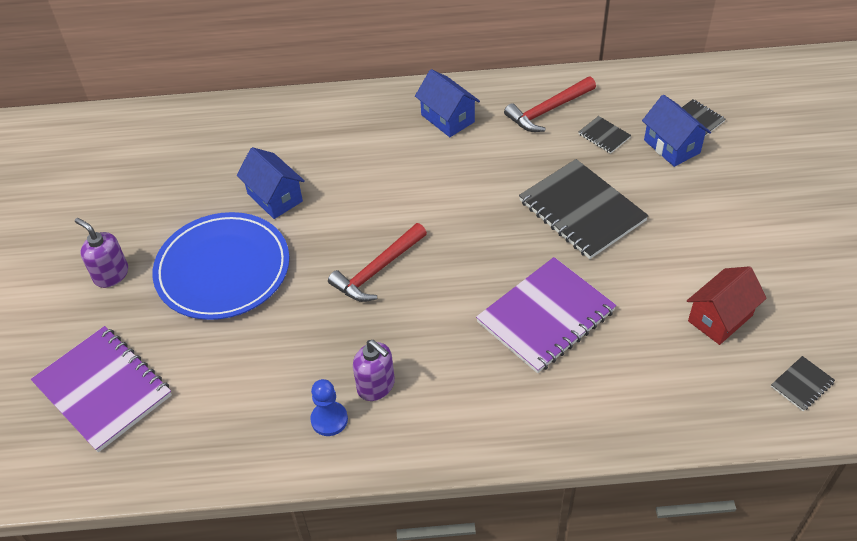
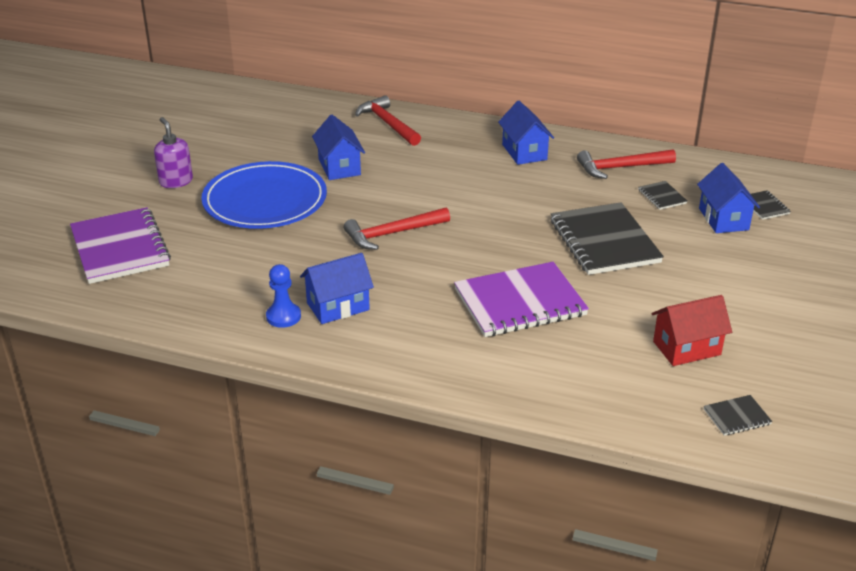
camera: 20 degrees right, 15 degrees down
(292, 121) = (388, 124): none -> red hammer
(376, 386) = (338, 306): purple soap dispenser -> blue house

